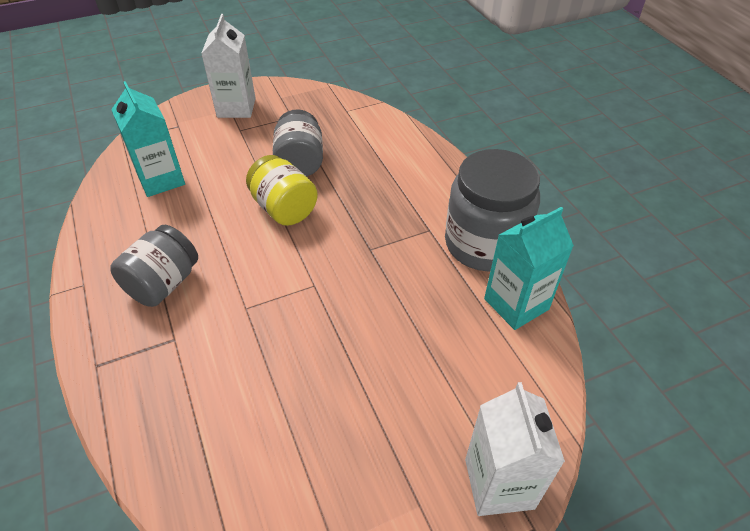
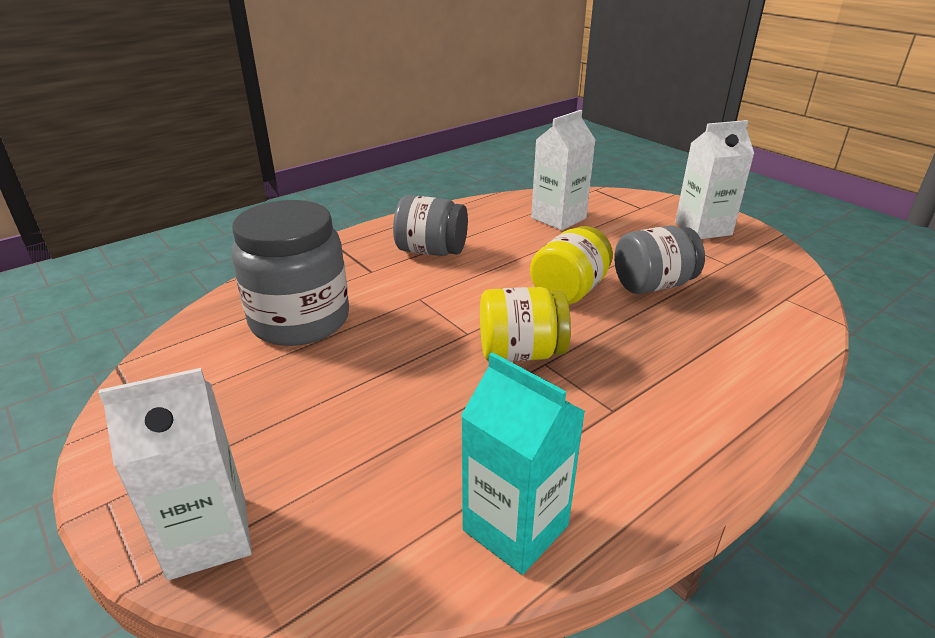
camera: 75 degrees right, 15 degrees down
(161, 179) = (558, 218): turquoise carton -> white carton
(353, 259) = (521, 353): none -> yellow jar
(484, 244) = (623, 474): grey jar -> grey jar (300, 320)

